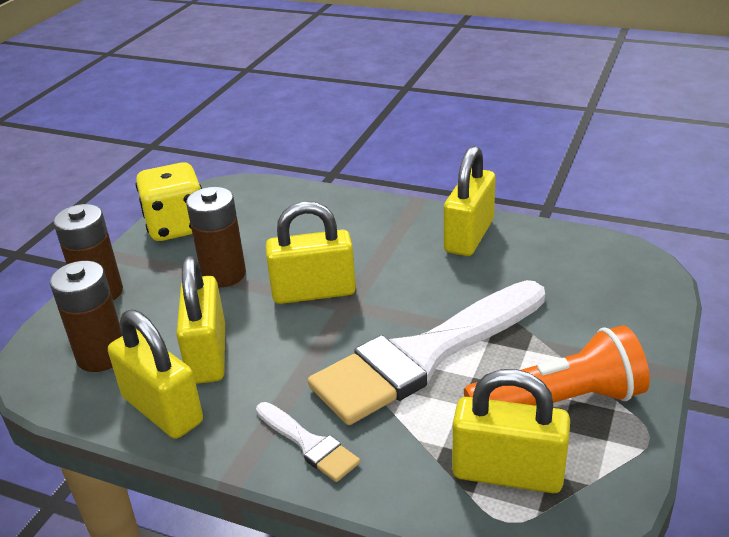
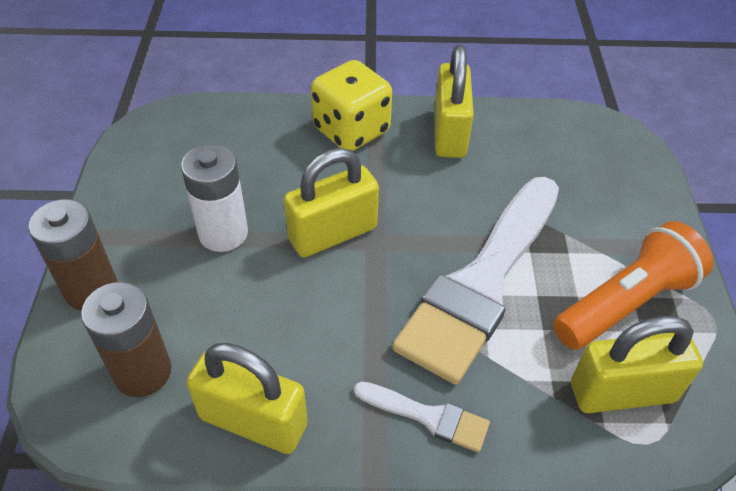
camera: 25 degrees left, 15 degrees up
(177, 227) = (133, 182): yellow dice -> yellow dice (351, 130)
(207, 355) = (263, 339): yellow padlock -> none
(223, 274) = (223, 233): brown battery -> white battery

